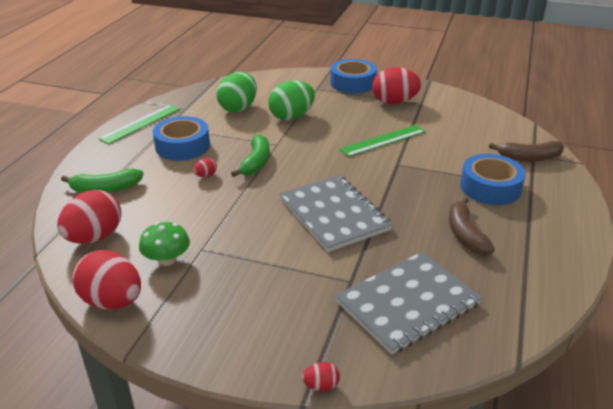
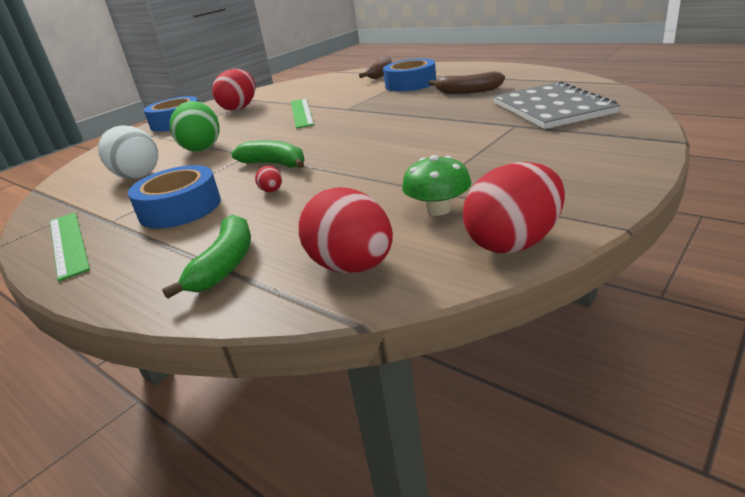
camera: 65 degrees left, 5 degrees down
(238, 108) = (137, 175): green egg -> white egg
(321, 386) = (659, 135): red egg -> none
(334, 214) = (408, 130): grey notebook -> none

